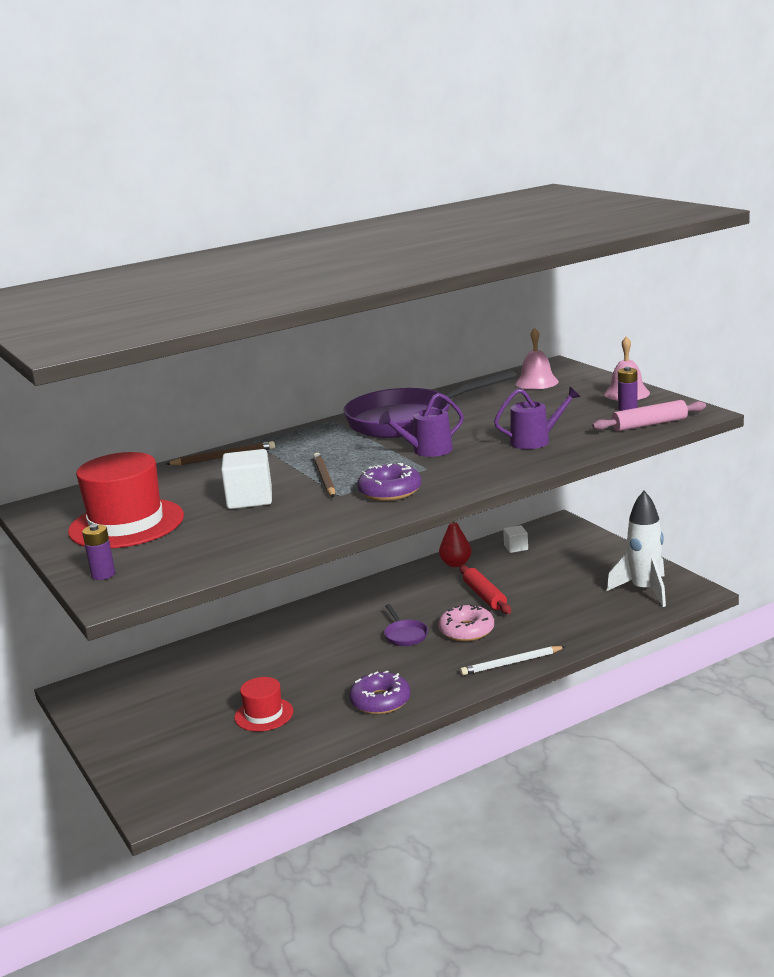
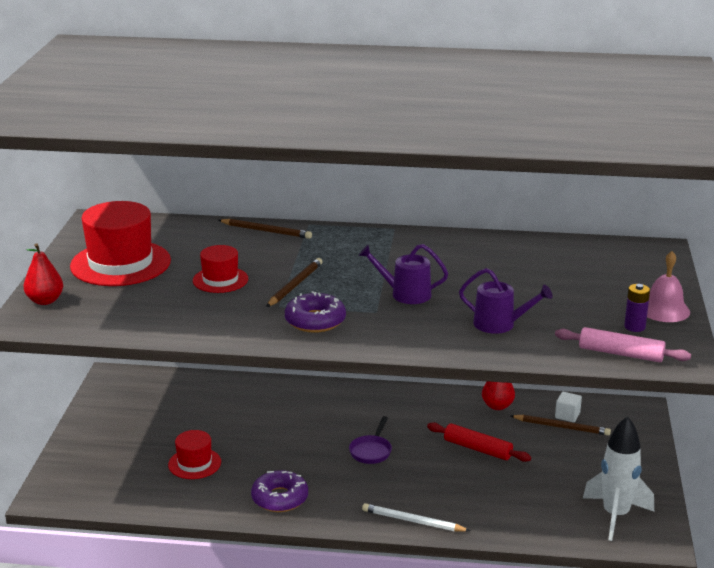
camera: 35 degrees right, 5 degrees up
(103, 575) = (45, 301): purple battery -> red pear
(249, 499) = (220, 280): white cube -> red hat
(408, 420) = (443, 256): purple pan -> none
(466, 630) = (420, 473): pink donut -> none
(485, 596) = (477, 449): red rolling pin -> red rolling pin turned 75 degrees counterclockwise
(523, 556) = (561, 427): none -> brown pencil
(536, 382) = (611, 261): pink bell -> none

